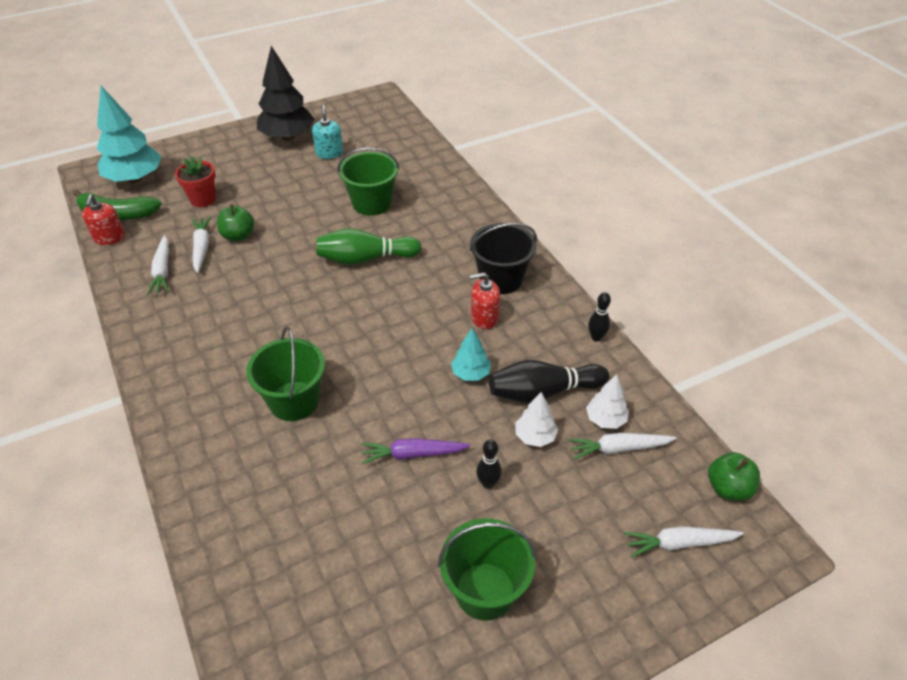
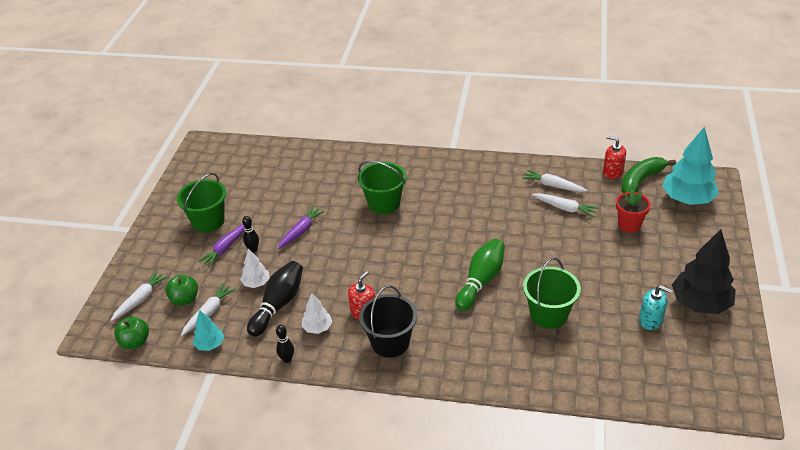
camera: 130 degrees right, 5 degrees down
(238, 236) = (565, 229): green apple -> green apple (185, 299)
(470, 373) = (326, 281): turquoise tree -> turquoise tree (210, 345)
(513, 519) = (225, 248): none -> purple carrot
(605, 419) = (230, 320): white tree -> white tree (317, 328)

